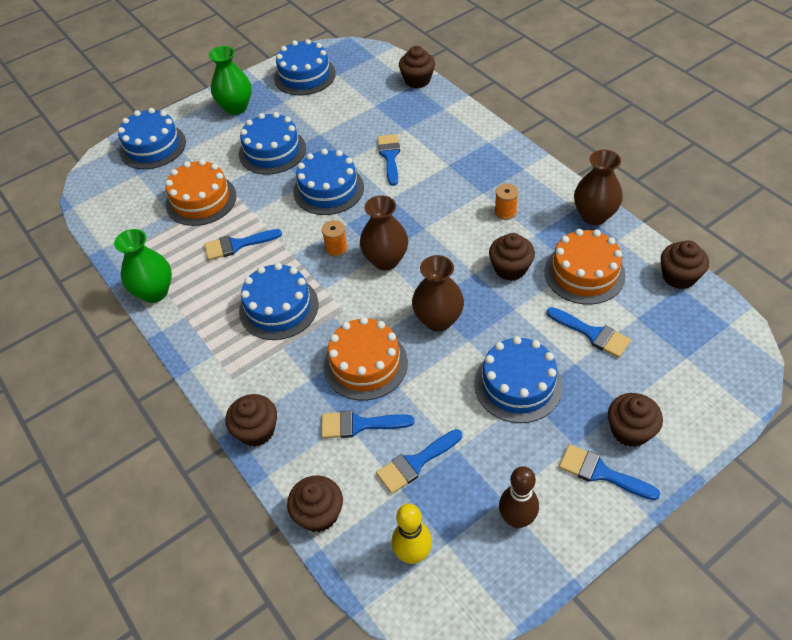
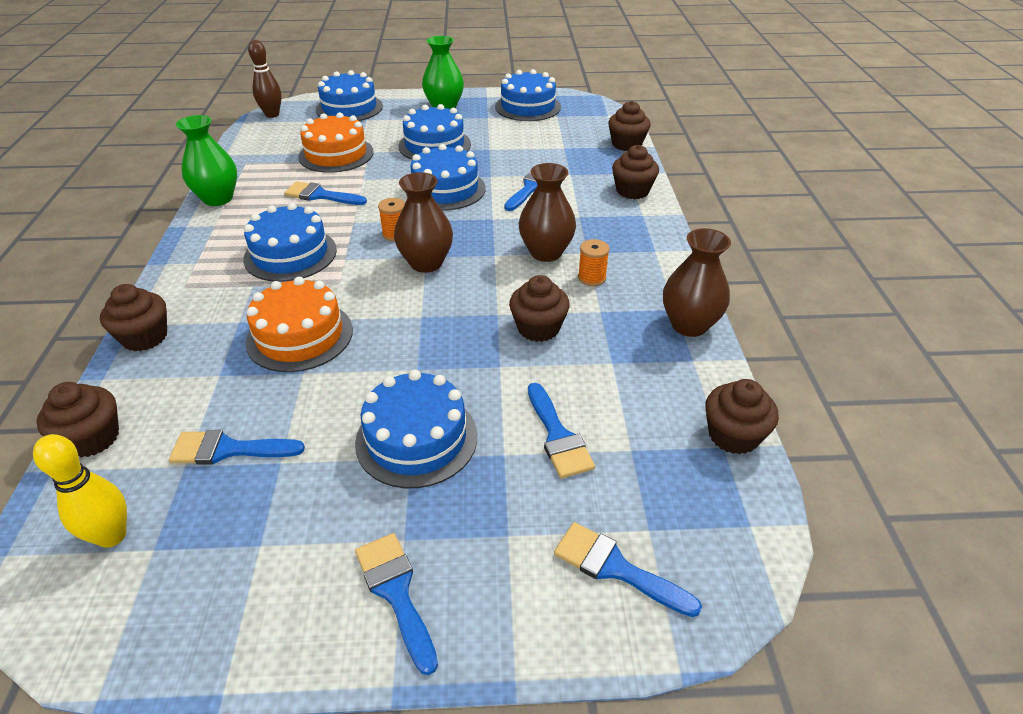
camera: 30 degrees right, 10 degrees down
(359, 424) = (227, 383): blue brush -> blue brush (616, 568)
(438, 320) = (411, 335): brown vase -> brown vase (546, 252)
(516, 519) = (247, 576): brown bowling pin -> brown bowling pin (272, 115)
(584, 273) = (616, 372): orange cake -> none
(630, 430) = (485, 567): brown cupcake -> brown cupcake (632, 191)

